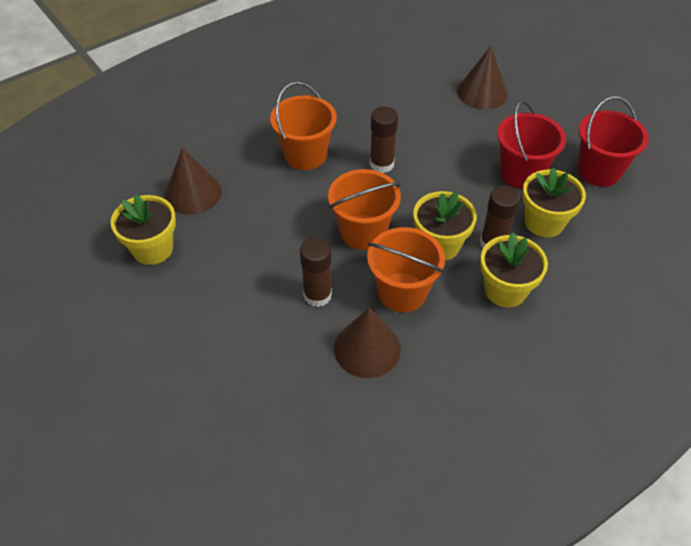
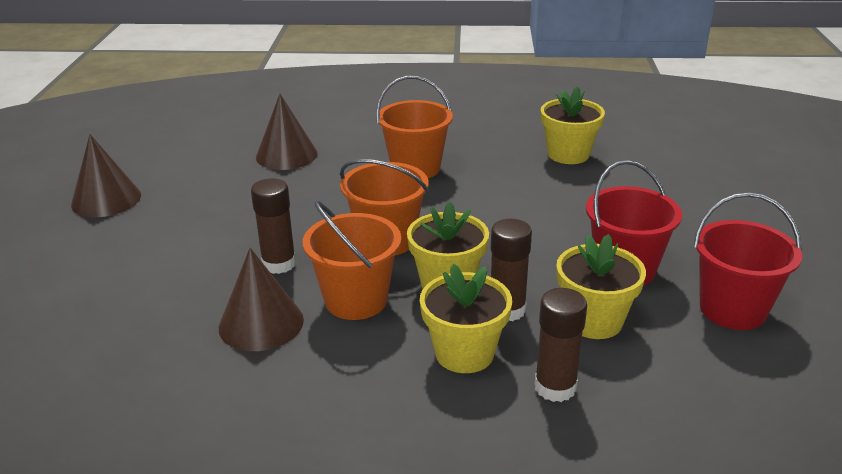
camera: 40 degrees right, 20 degrees down
(152, 249) = (204, 175): yellow flower pot -> yellow flower pot (568, 154)
(381, 164) = (478, 202): brown glue stick -> brown glue stick (555, 387)
(482, 92) = (669, 191): brown cone -> brown cone (106, 199)

